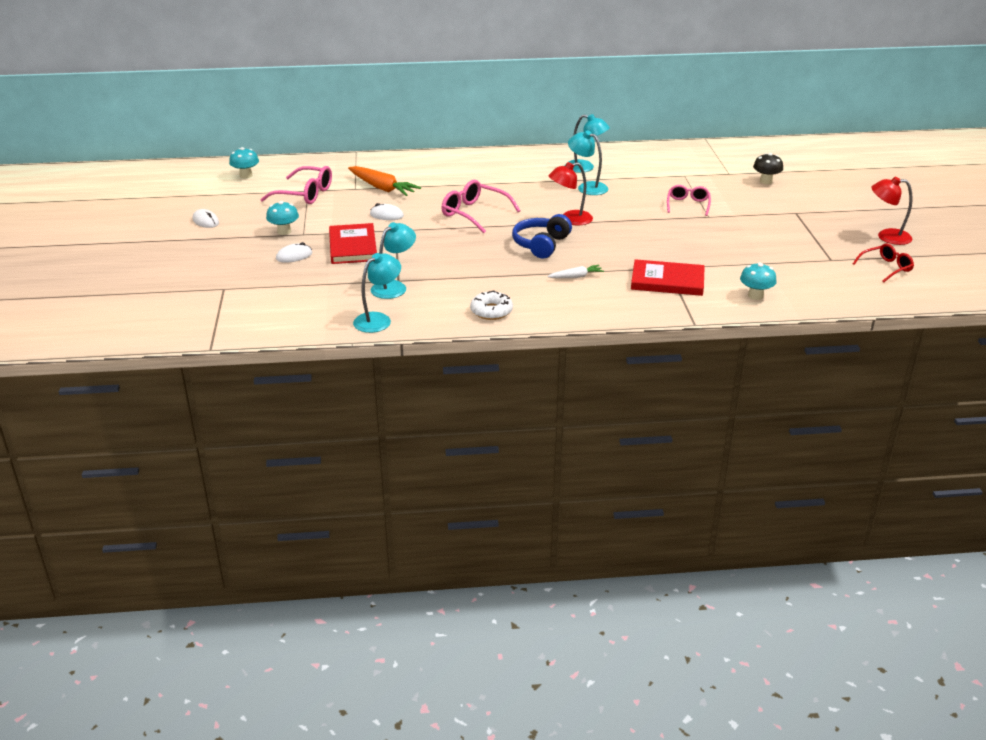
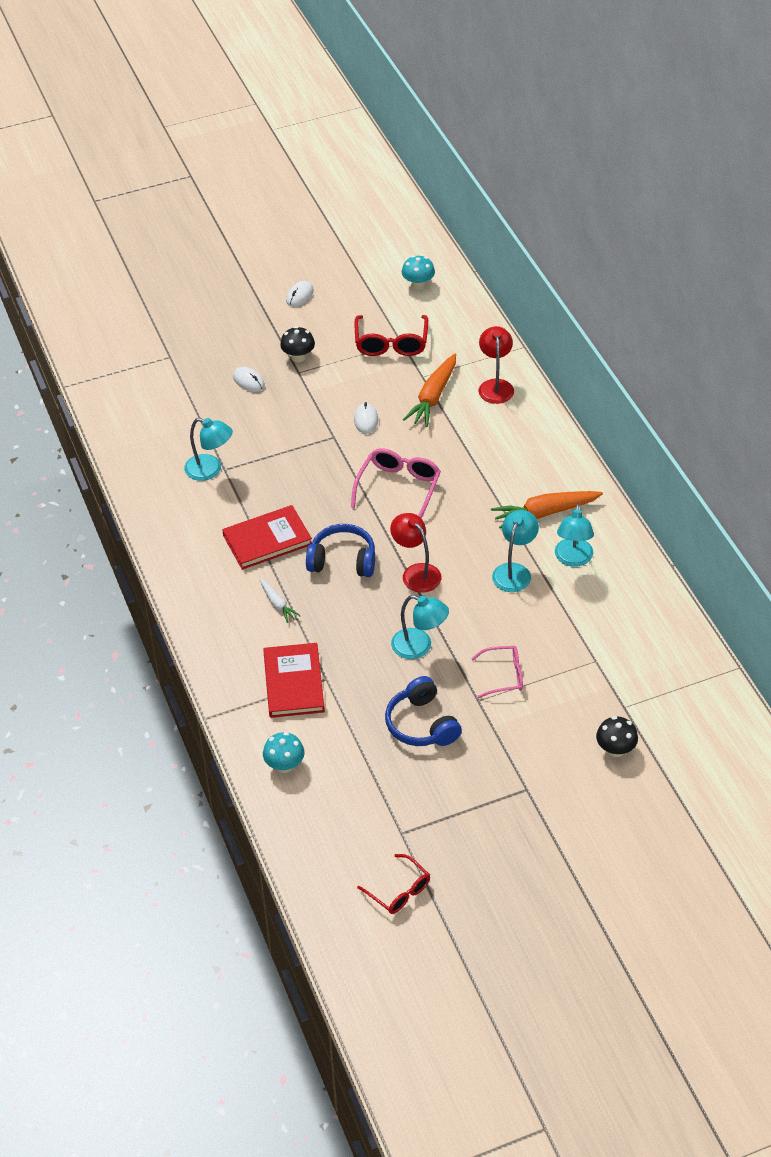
camera: 75 degrees right, 15 degrees up
(284, 231) = (298, 357): turquoise mushroom -> black mushroom
(304, 194) = (391, 343): pink glasses -> red glasses
(353, 247) = (284, 416): red book -> red book (267, 540)
(378, 319) = (144, 477): turquoise lamp -> turquoise lamp (419, 647)
(491, 311) = (184, 553): white donut -> none
(534, 170) = (544, 513): none -> orange carrot
(726, 238) = (422, 724): none -> blue headphones
(887, 236) = (491, 891): red lamp -> red lamp (495, 386)

